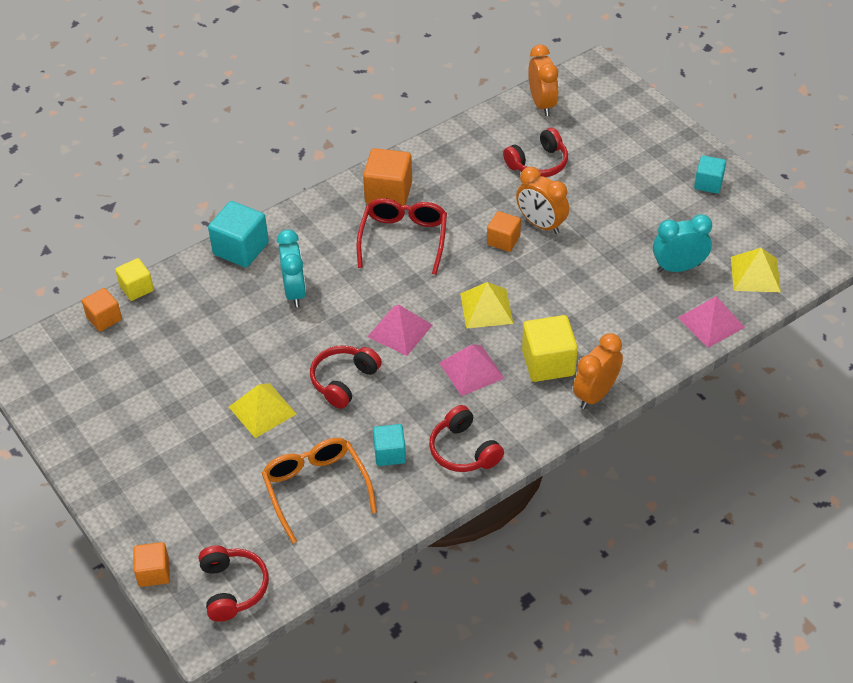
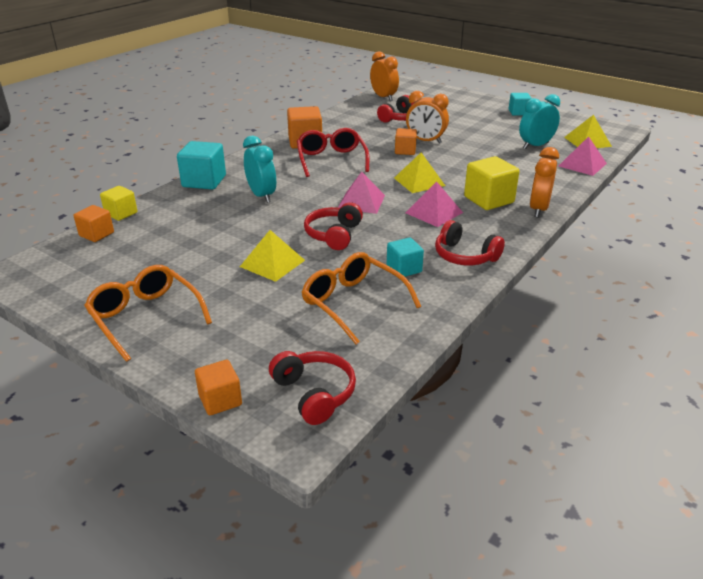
camera: 20 degrees left, 15 degrees down
(120, 455) = (145, 317): none -> orange glasses

